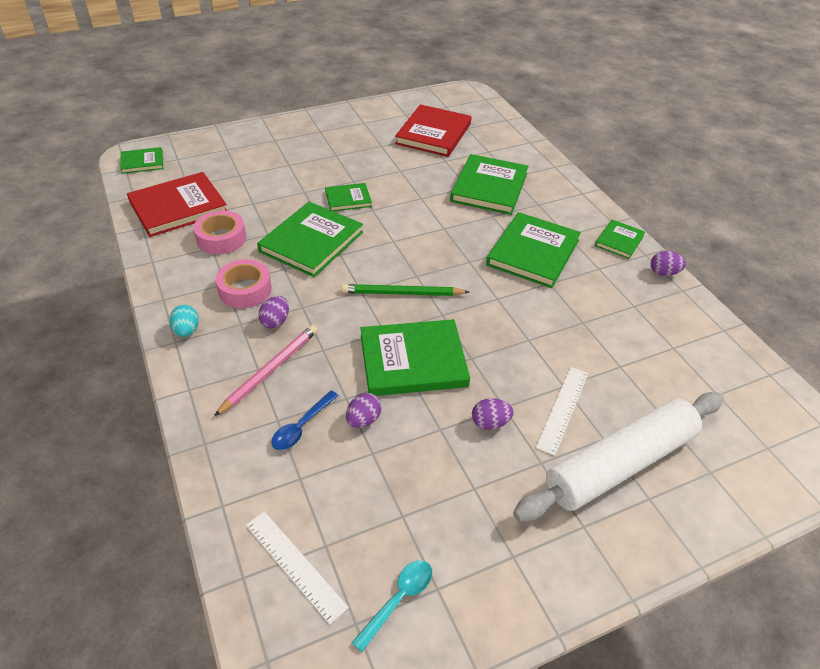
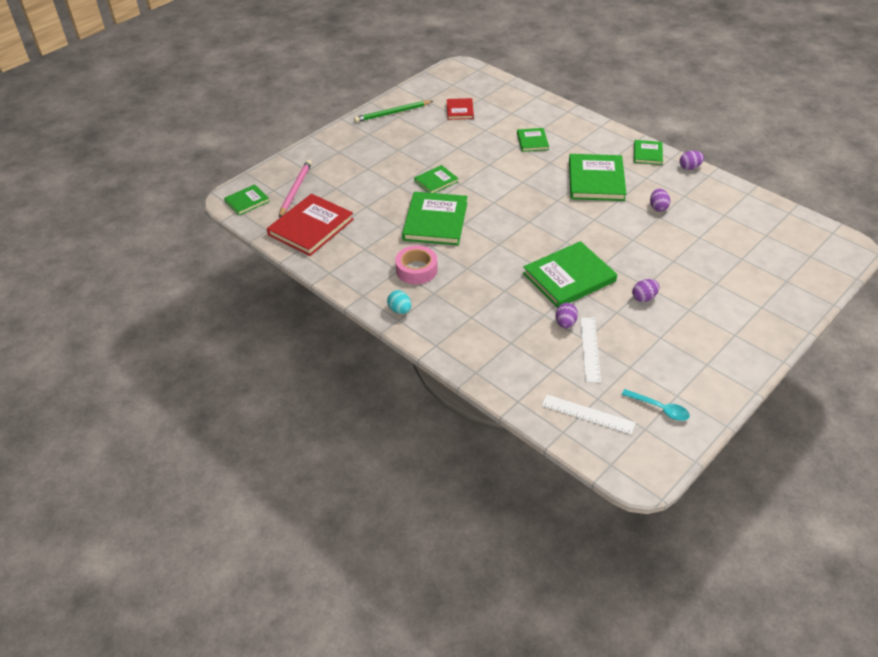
camera: 20 degrees left, 0 degrees up
(221, 238) = (366, 240): pink tape -> none
(270, 370) = (480, 315): pink pencil -> pink pencil (295, 190)
(275, 321) = (457, 283): purple egg -> purple egg (658, 207)
(301, 426) = (529, 340): blue spoon -> none
(398, 599) = (659, 408): turquoise spoon -> turquoise spoon turned 105 degrees clockwise
(402, 293) = (528, 236): green pencil -> green pencil (392, 113)
(433, 134) = (460, 110): red book -> red book, size x0.54
(489, 187) = (532, 141): green book -> green book, size x0.54
(562, 409) = (681, 275): white ruler -> white ruler (590, 349)
(620, 464) = (734, 294): white rolling pin -> none

